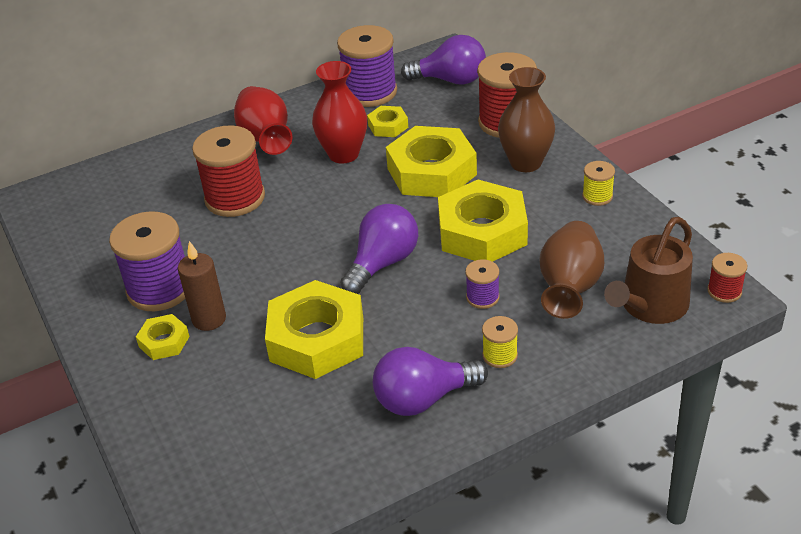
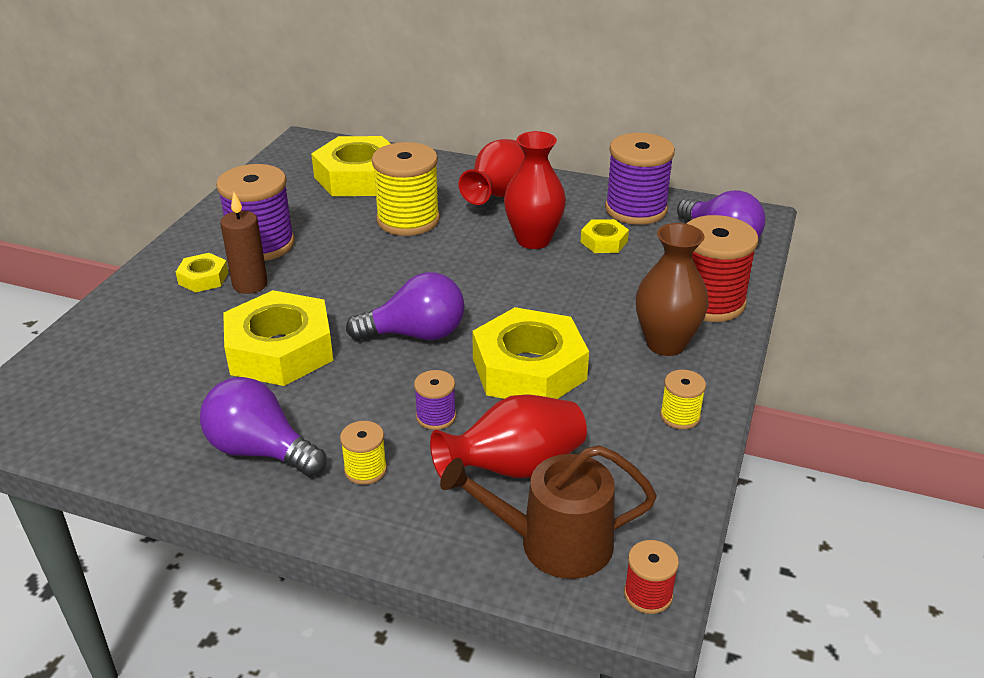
camera: 45 degrees right, 5 degrees down
(235, 198) = (408, 220): red spool -> yellow spool
(431, 171) = (575, 296): yellow nut -> yellow nut (358, 177)
(569, 288) = (514, 468): brown vase -> red vase

